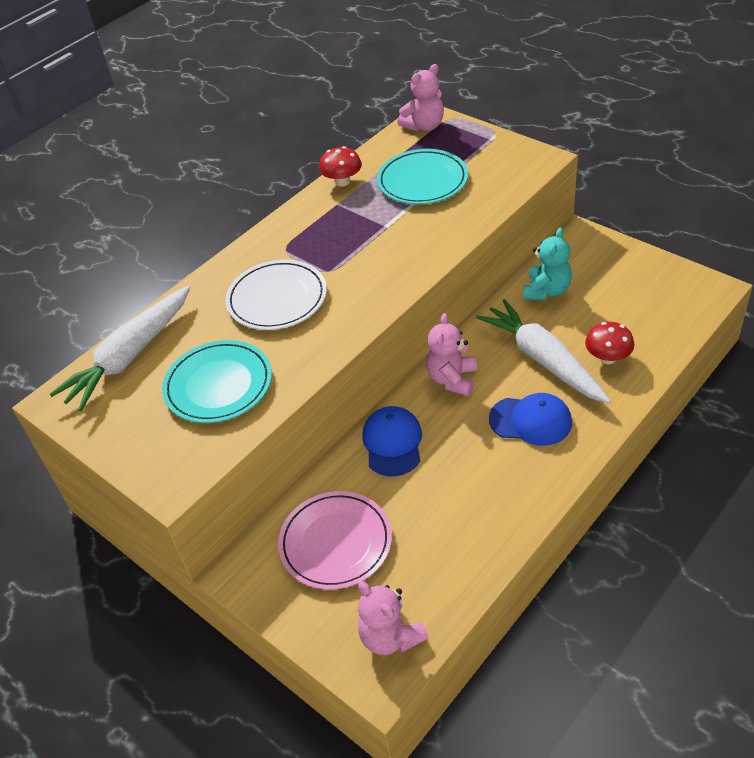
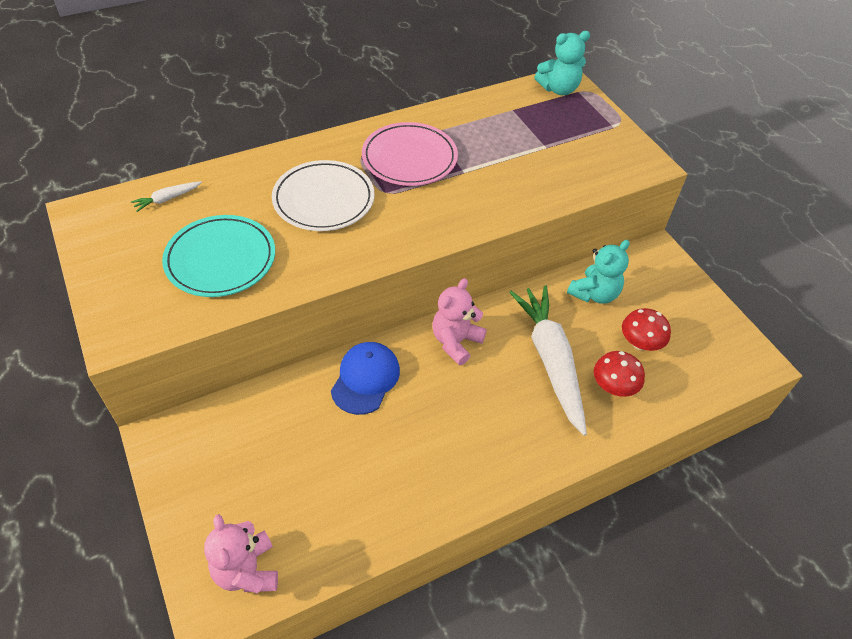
camera: 15 degrees right, 5 degrees up
(130, 356) = (167, 199): white carrot -> white carrot, size x0.40
(335, 543) = (257, 452): pink plate -> pink plate (409, 158)
(342, 181) = (452, 112): red mushroom -> red mushroom (640, 343)
(422, 181) = (524, 141): turquoise plate -> none
(424, 126) = (558, 89): pink teddy bear -> turquoise teddy bear
(530, 421) = (503, 416): blue cap -> none

